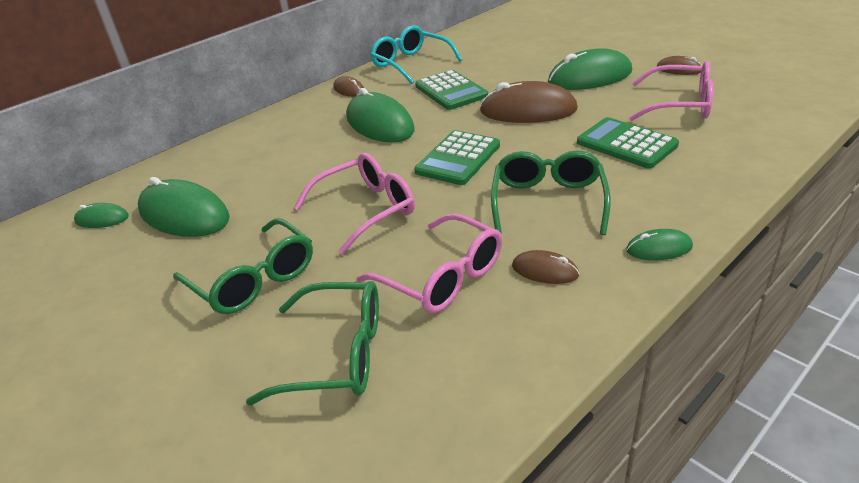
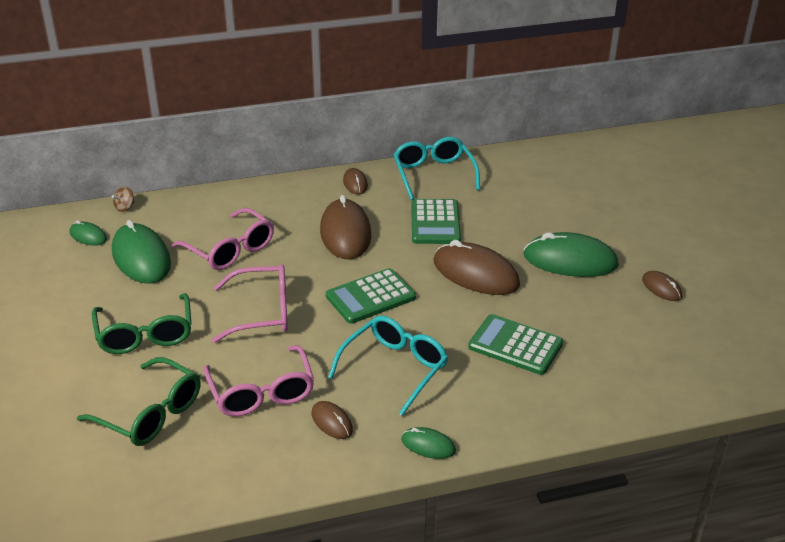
camera: 25 degrees right, 0 degrees up
(126, 181) = (125, 207): none -> brown spinning top
(379, 124) = (345, 233): green mouse -> brown mouse
(548, 202) = (394, 369): green glasses -> turquoise glasses
(626, 144) = (515, 345): green calculator -> green calculator turned 45 degrees counterclockwise
(679, 104) = (610, 327): pink glasses -> pink glasses (230, 249)

